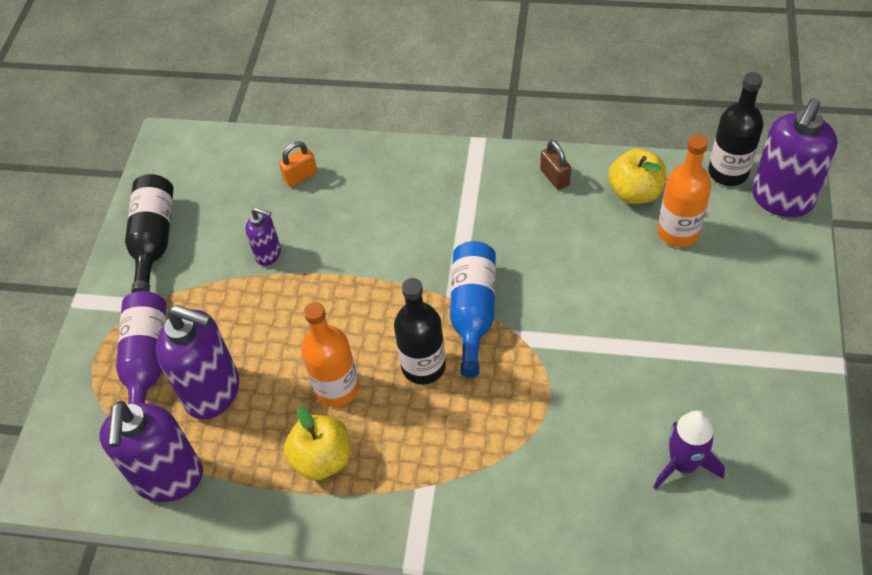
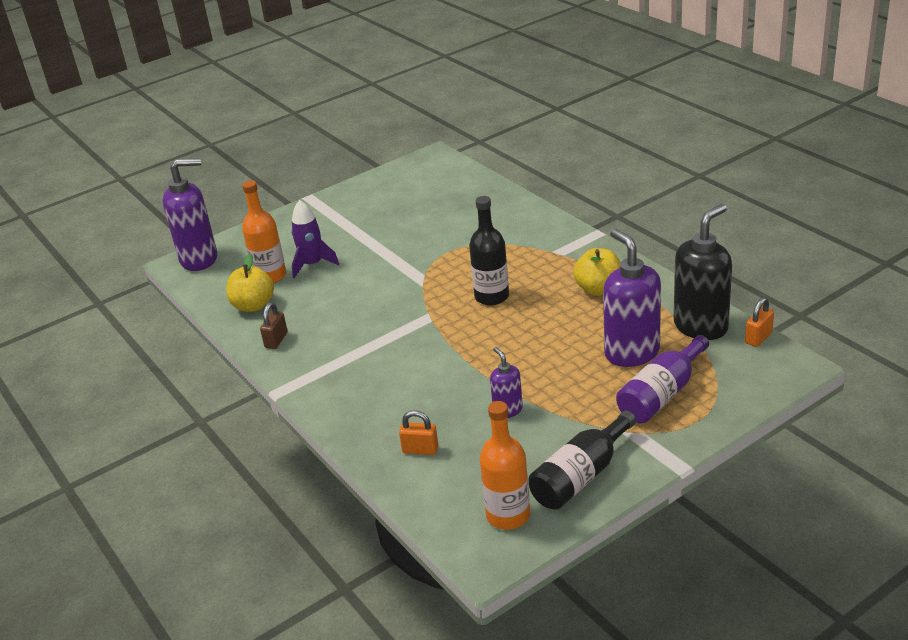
camera: 135 degrees left, 20 degrees down
(97, 503) = (758, 338): none -> orange padlock
(169, 478) = (701, 326): purple soap dispenser -> black soap dispenser
(337, 388) = (553, 313): orange bottle -> orange bottle (508, 515)
(473, 311) = (429, 304): blue bottle -> none
(683, 464) = (429, 202): purple rocket -> purple rocket (312, 264)
(728, 172) = (195, 285): black bottle -> none

